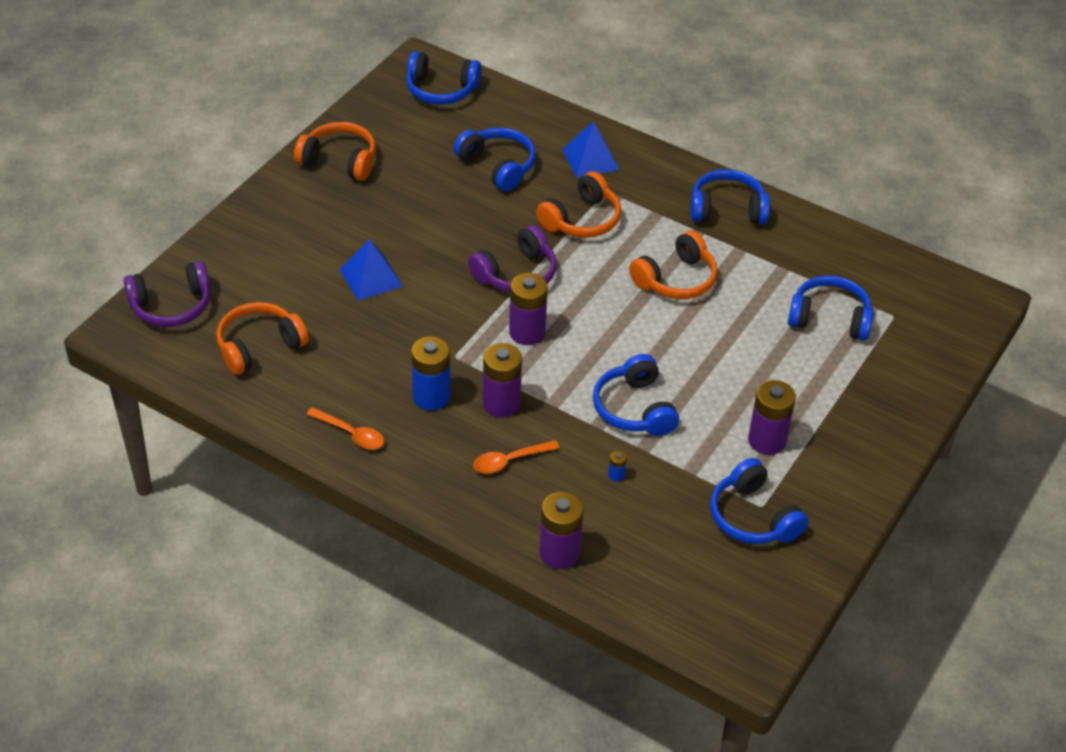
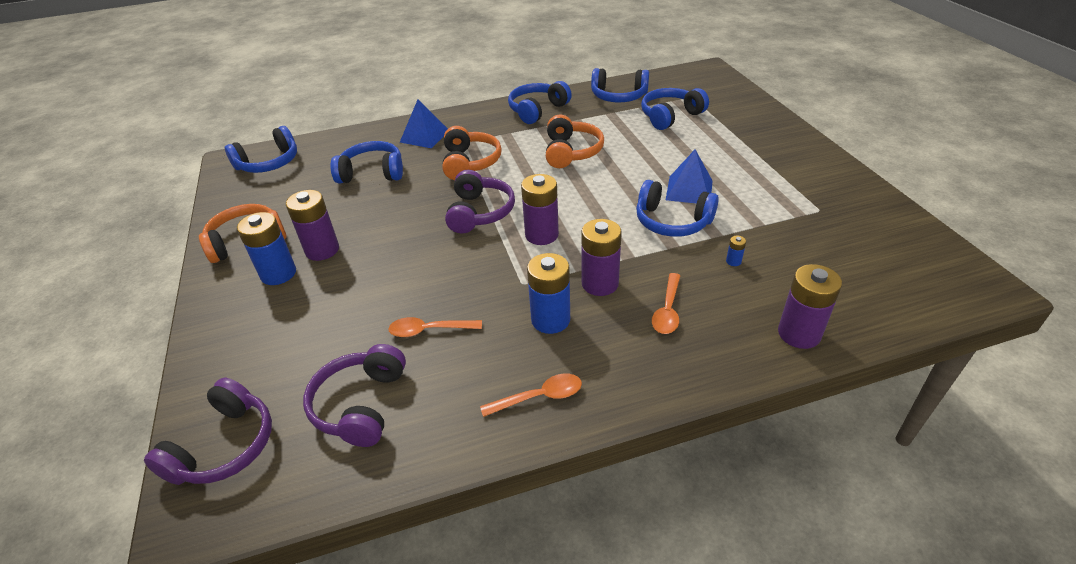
camera: 45 degrees left, 5 degrees down
(259, 346) = (360, 405): orange headphones -> purple headphones
(326, 209) = (278, 274): none -> blue battery
(354, 335) = (429, 330): none -> orange spoon
(371, 278) = (382, 287): blue pyramid -> blue pyramid (689, 190)
(753, 517) = (828, 219): blue headphones -> blue headphones (618, 96)
(767, 441) = (756, 181): purple battery -> purple battery (322, 250)

